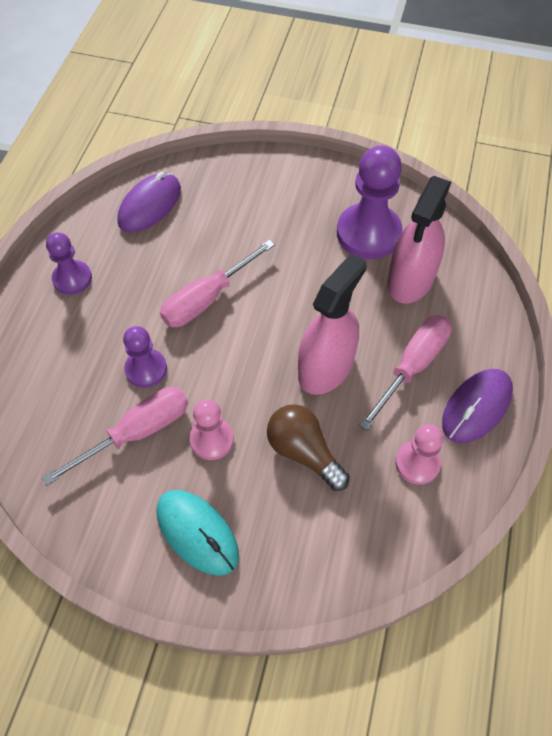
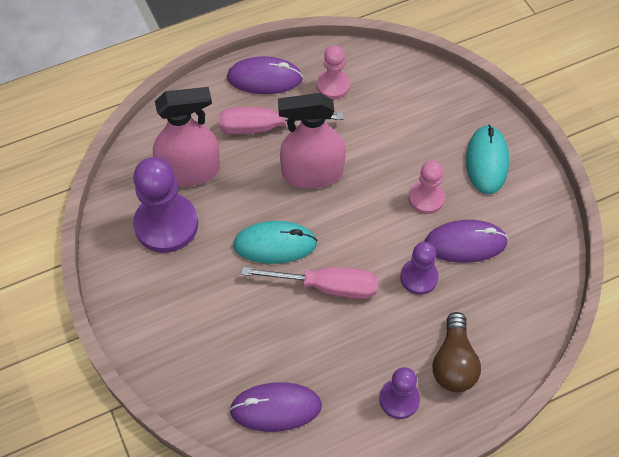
camera: 130 degrees left, 0 degrees up
(137, 432) = (465, 243): pink screwdriver -> purple mouse
(280, 291) = (275, 244): none -> turquoise mouse
(304, 452) = (383, 144): brown light bulb -> brown light bulb (453, 363)

